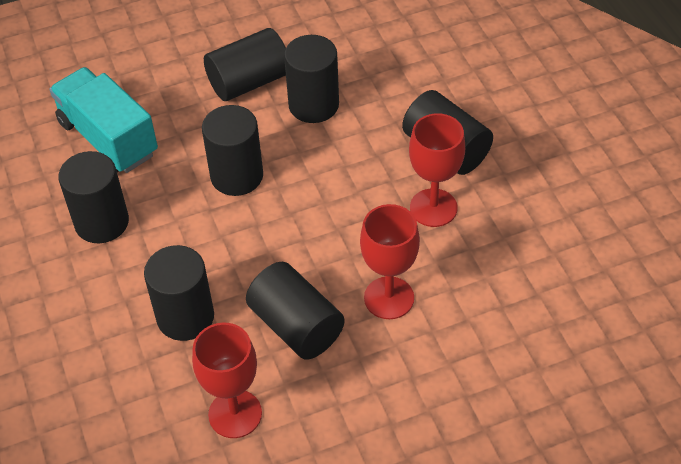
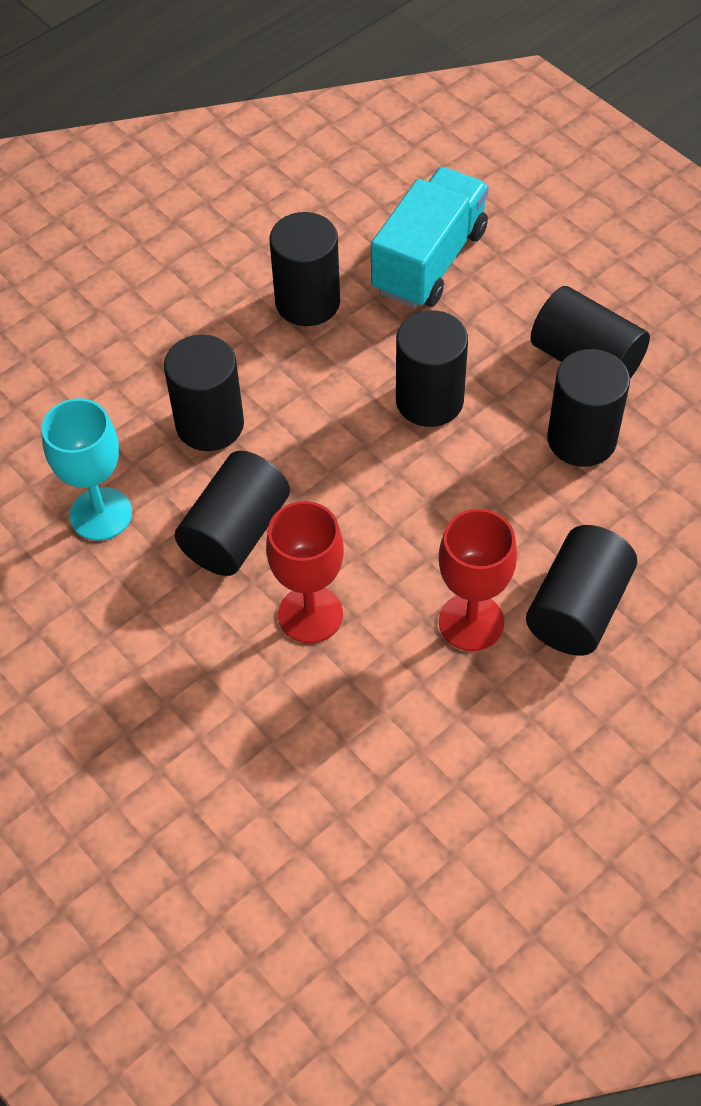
camera: 70 degrees right, 5 degrees up
(235, 414) = (101, 514): red goblet -> turquoise goblet

